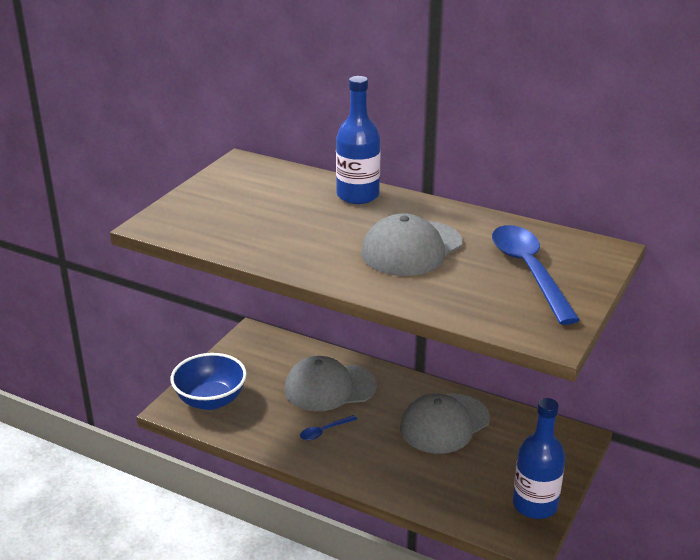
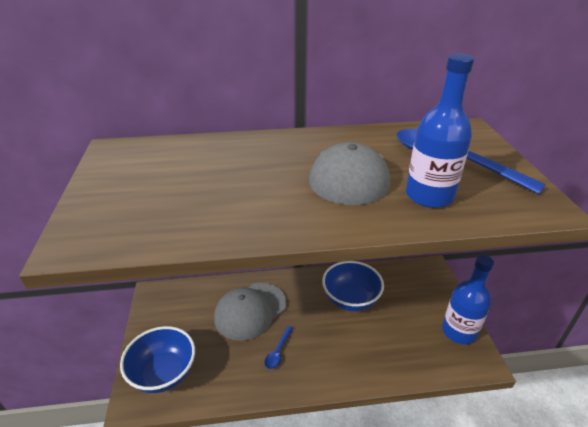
camera: 35 degrees left, 5 degrees up
(357, 195) = (250, 145): blue bottle -> blue bottle (429, 196)
(444, 424) = (350, 299): grey cap -> blue bowl

